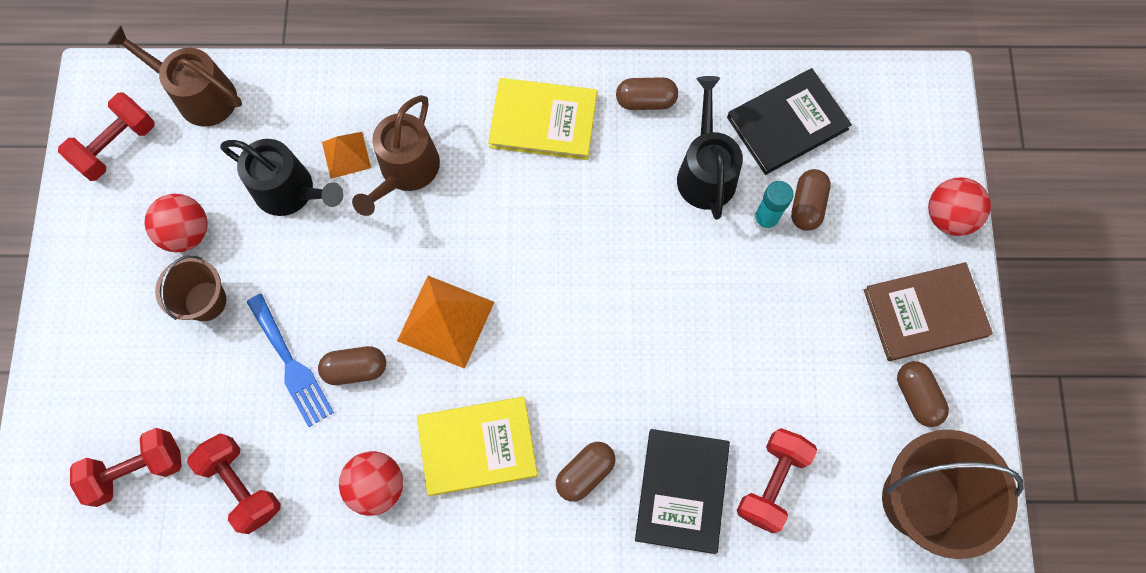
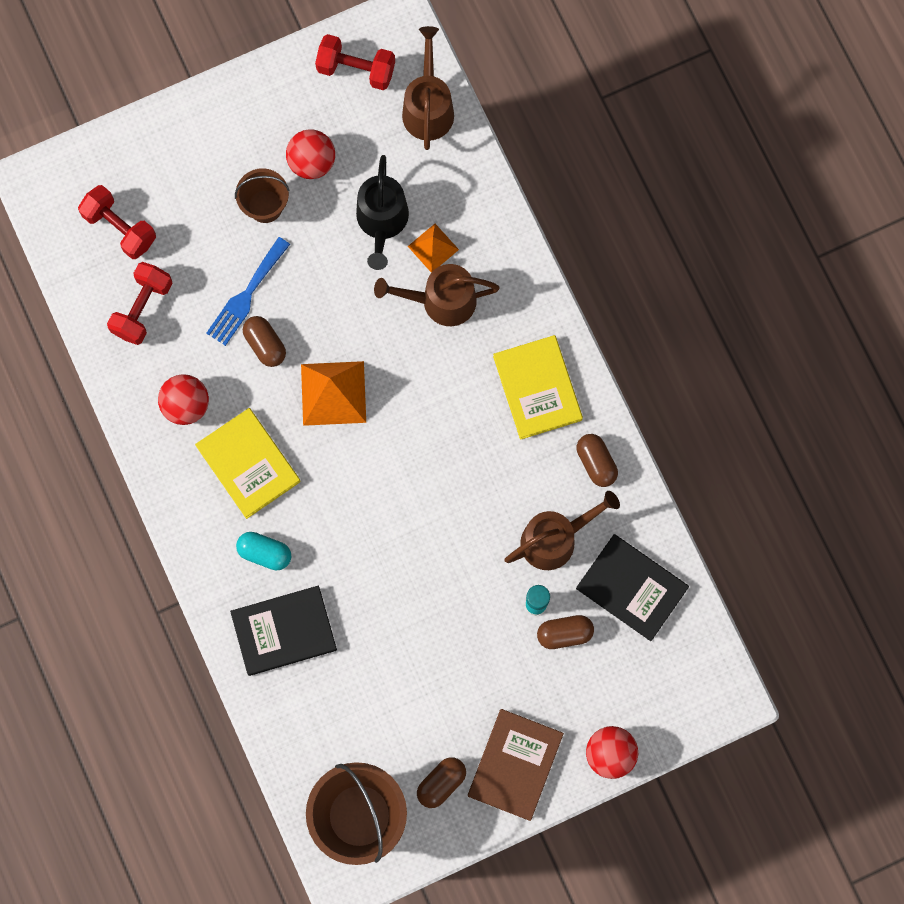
camera: 65 degrees right, 5 degrees up
(585, 473) = (265, 553): brown capsule -> turquoise capsule
(705, 172) = (555, 539): black watering can -> brown watering can
(771, 482) = (321, 696): red dumbbell -> none
(925, 313) = (515, 764): brown book -> brown book turned 60 degrees clockwise

